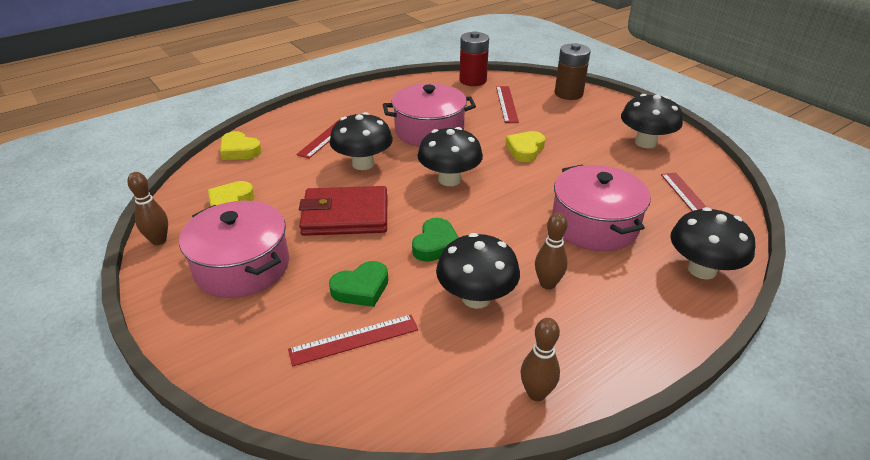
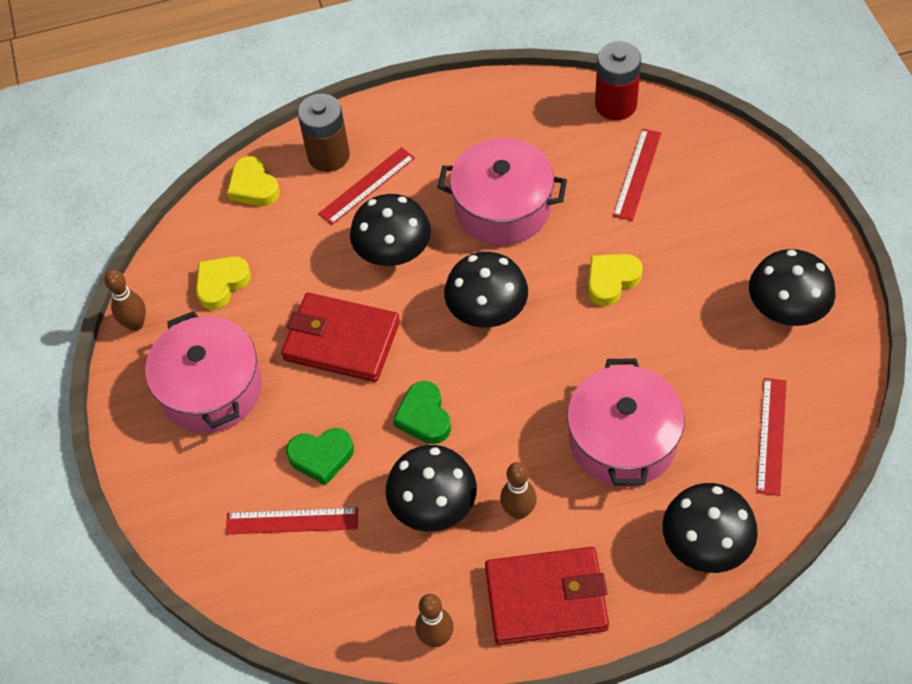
camera: 25 degrees right, 20 degrees up
(435, 244) = (424, 417): green heart -> green heart turned 120 degrees clockwise
(568, 93) = (742, 172): brown battery -> brown battery (328, 156)
(610, 336) = (546, 598): none -> red wallet

